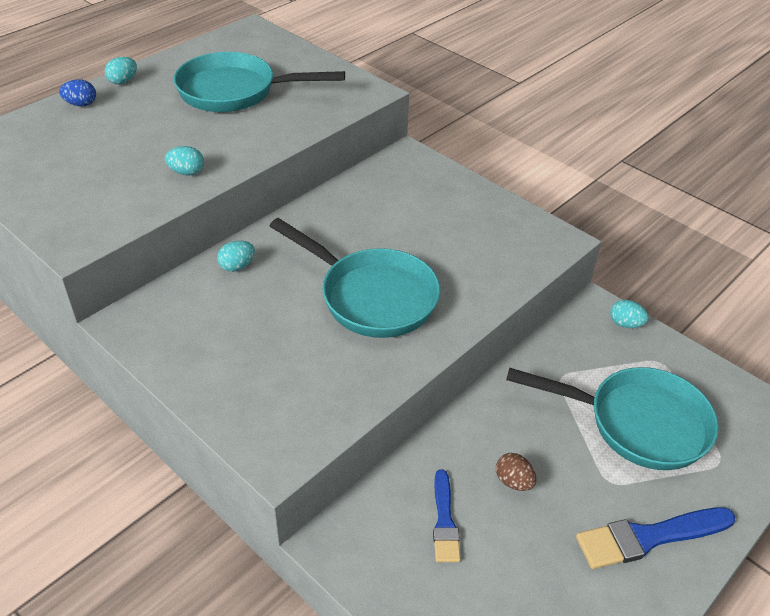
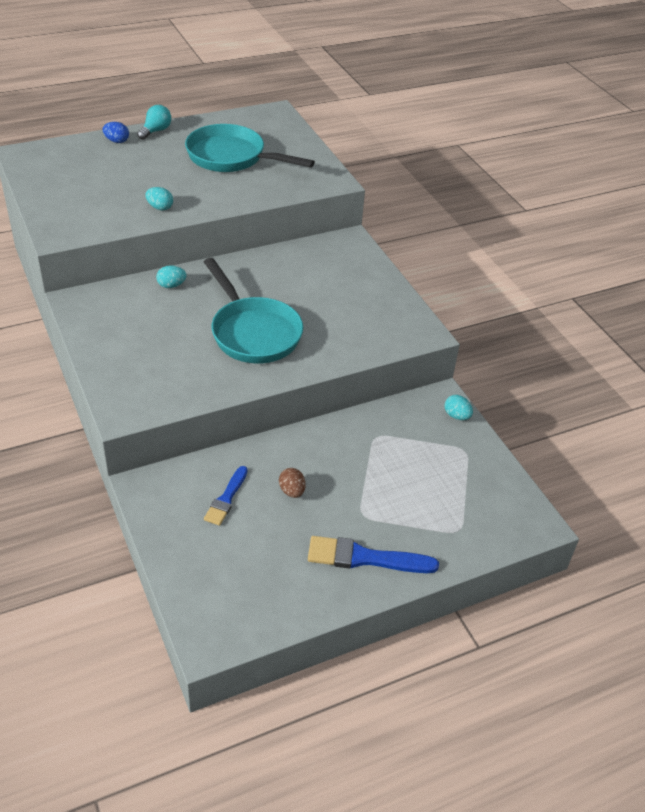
camera: 20 degrees right, 0 degrees up
(123, 81) = (156, 131): turquoise egg -> turquoise light bulb
(637, 423) = (413, 485): turquoise pan -> none

